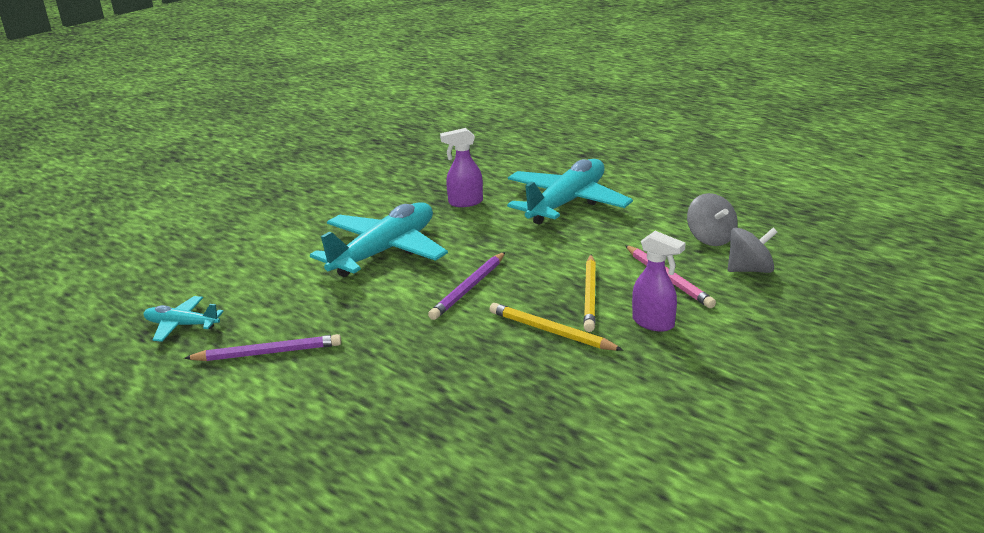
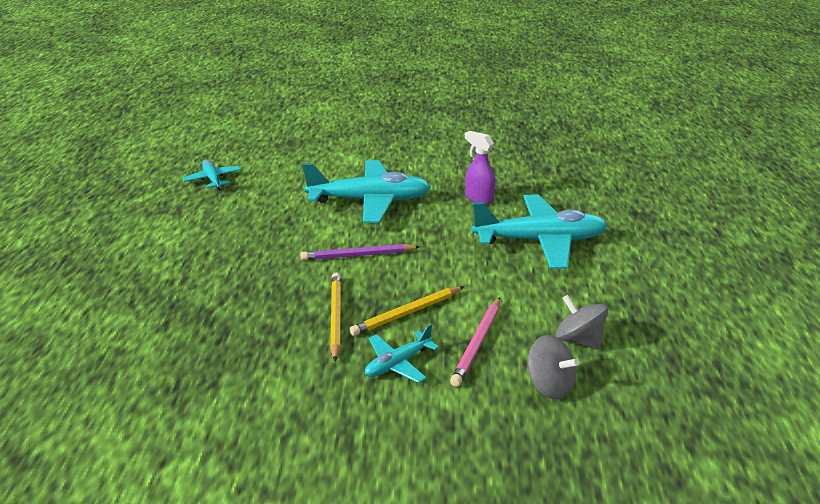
camera: 50 degrees right, 5 degrees up
(268, 353) = (208, 220): purple pencil -> none
(654, 323) = (398, 363): purple spray bottle -> turquoise plane
(710, 238) = (578, 339): grey spinning top -> grey spinning top turned 105 degrees clockwise

